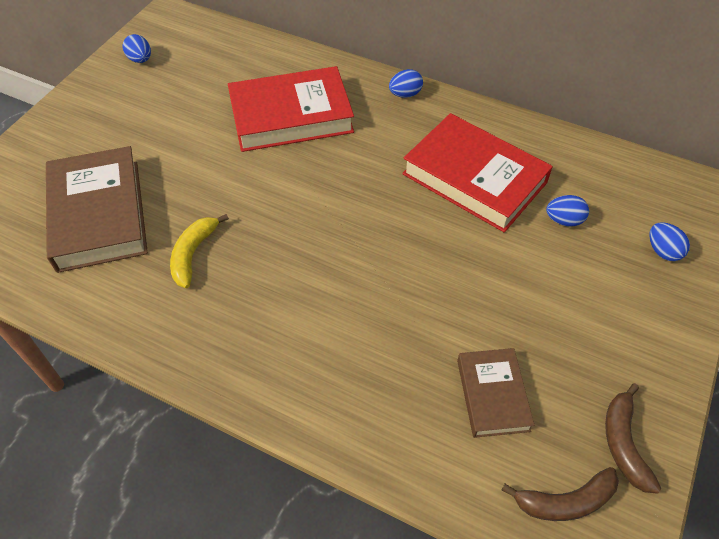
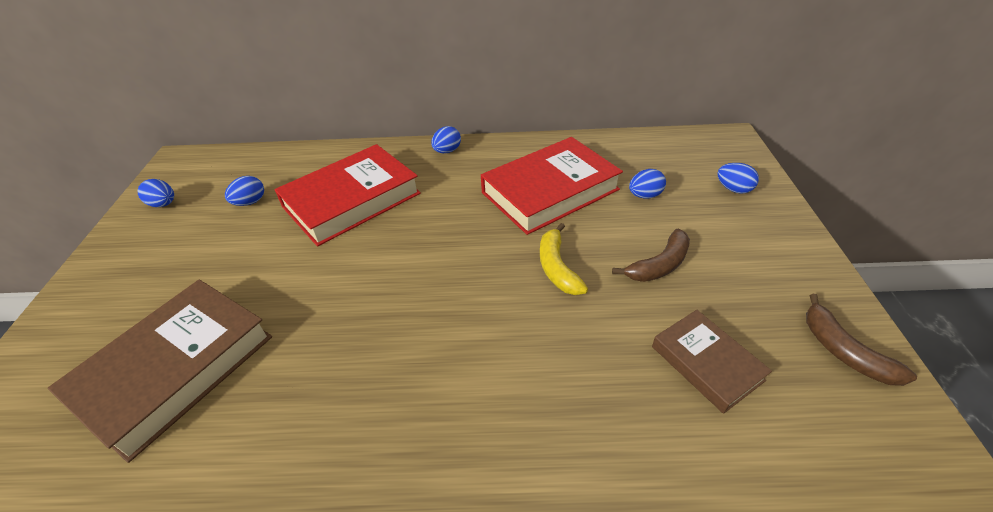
camera: 25 degrees left, 10 degrees down
(99, 214) = (175, 369): brown book -> brown book turned 75 degrees clockwise
(193, 254) = (315, 363): yellow banana -> yellow banana (557, 267)
(207, 84) = (250, 202): none -> blue egg
(474, 178) = (550, 191): red book -> red book turned 45 degrees counterclockwise
(565, 501) = (850, 432): brown banana -> brown banana (659, 265)

